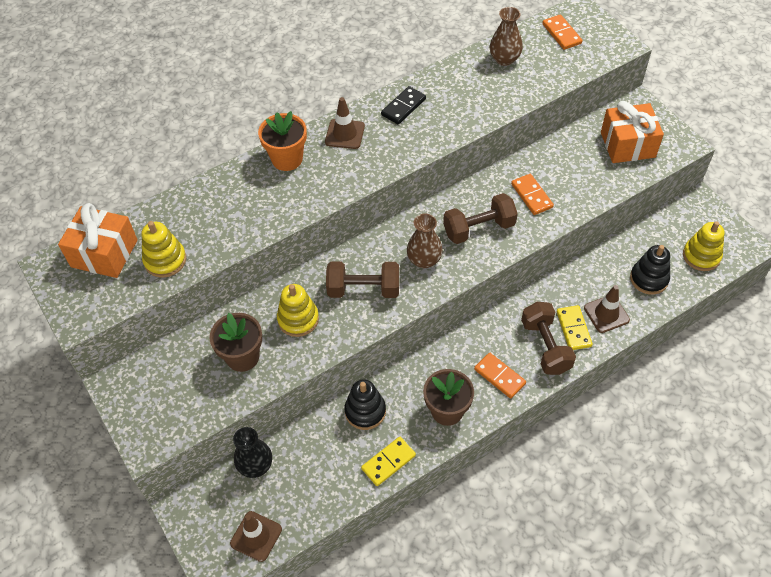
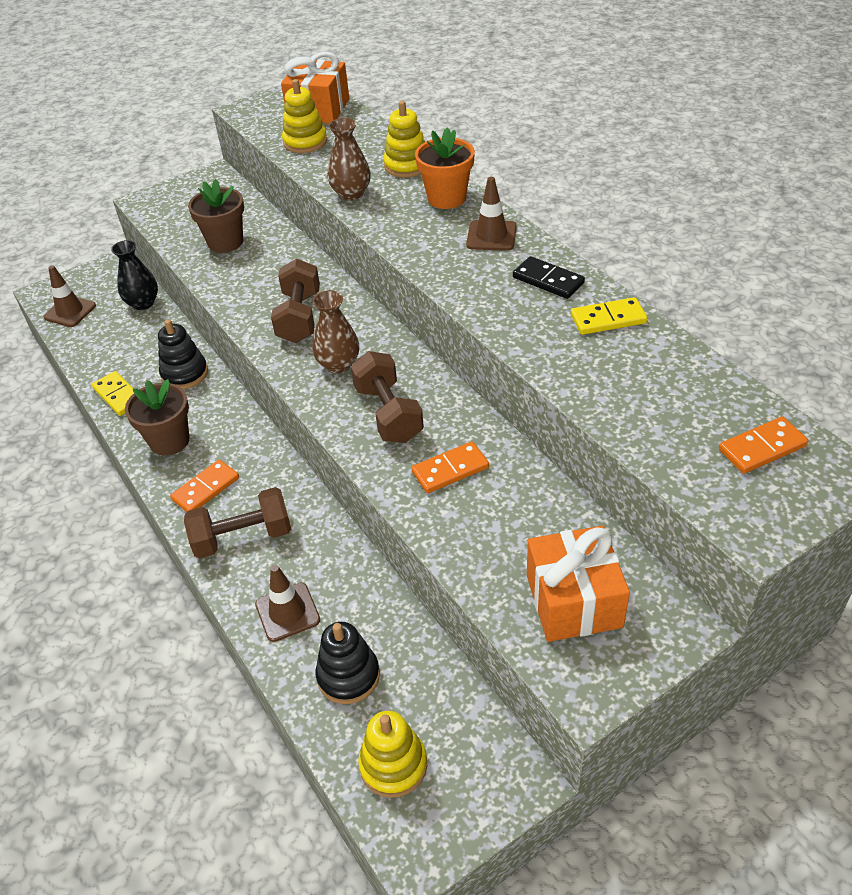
camera: 90 degrees right, 10 degrees down
(298, 319) = (265, 273): yellow stacking toy -> yellow stacking toy (407, 165)
(504, 59) = (674, 377): brown vase -> brown vase (351, 193)
(573, 329) = (266, 570): yellow domino -> yellow domino (608, 319)

